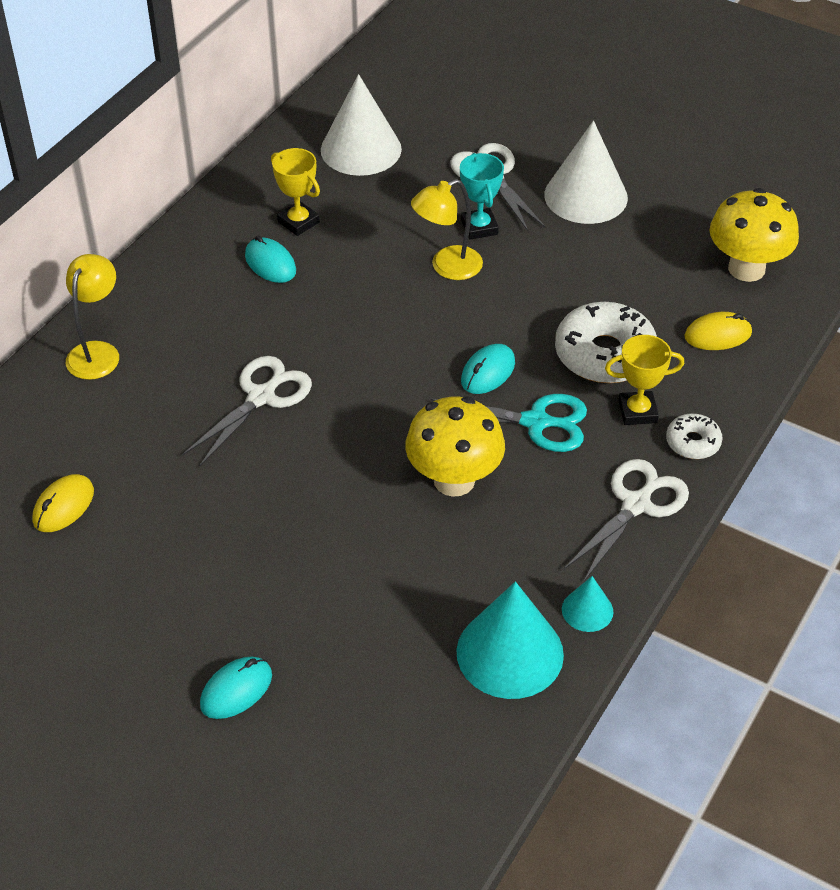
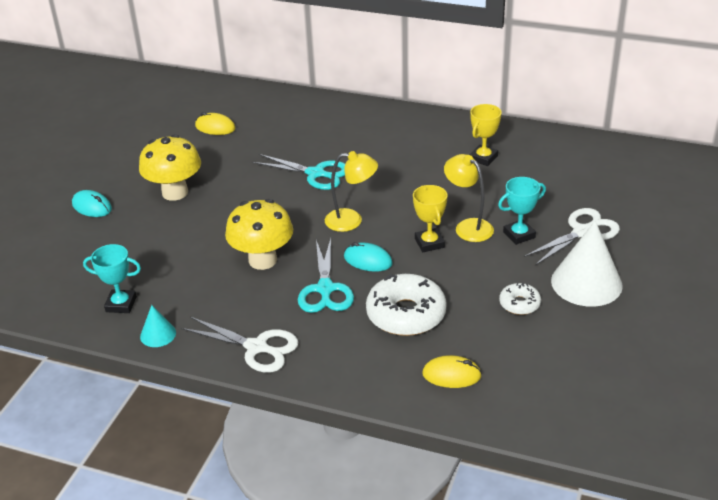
camera: 80 degrees right, 10 degrees down
(97, 352) = (335, 112): yellow lamp -> yellow lamp (351, 220)
(261, 397) = (315, 174): white scissors -> turquoise scissors
(270, 263) = (437, 155): turquoise mouse -> none
(361, 149) = (575, 169): white cone -> none
(510, 653) = (121, 304): turquoise cone -> turquoise trophy
(637, 412) = (350, 338): yellow trophy -> yellow trophy (429, 243)
(693, 442) = (326, 371): white donut -> white donut (519, 304)
(718, 335) = (451, 375): yellow mouse -> yellow mouse turned 60 degrees counterclockwise
(746, 269) = (542, 386): yellow mushroom -> yellow mushroom (175, 192)

